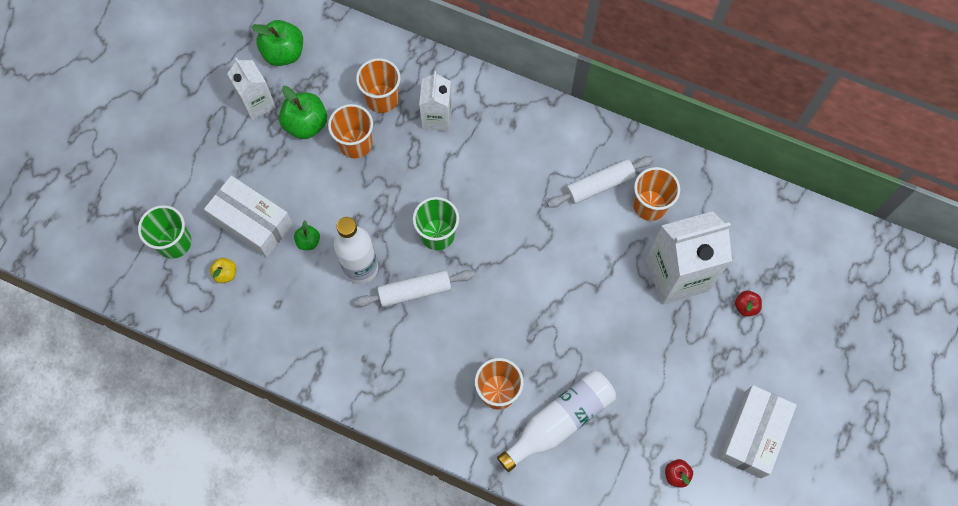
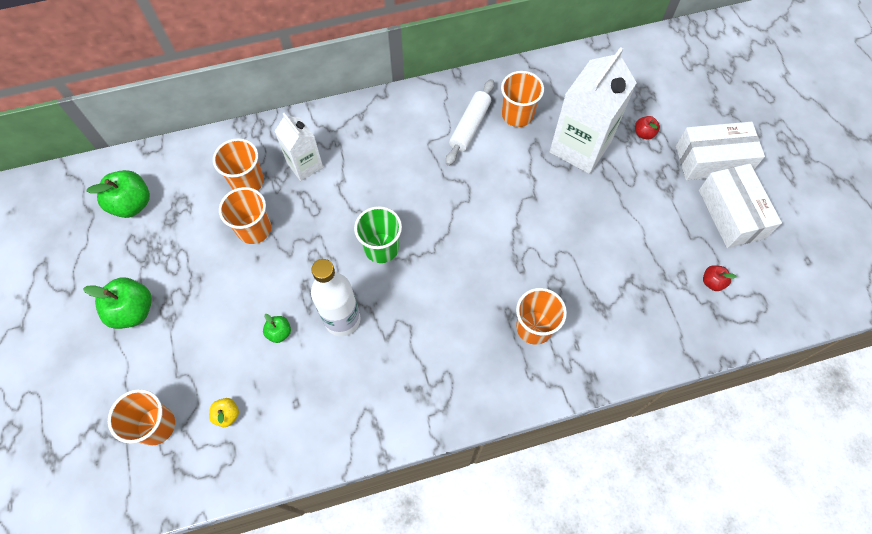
camera: 40 degrees left, 5 degrees down
(174, 242) = (156, 425): green cup -> orange cup
(252, 222) = (216, 354): white box -> white box (712, 160)
(257, 103) = (141, 258): white carton -> none
(306, 124) = (198, 244): green apple -> green apple (133, 311)
(415, 291) = (402, 304): white rolling pin -> none
(560, 421) = (599, 312): white bottle -> none

